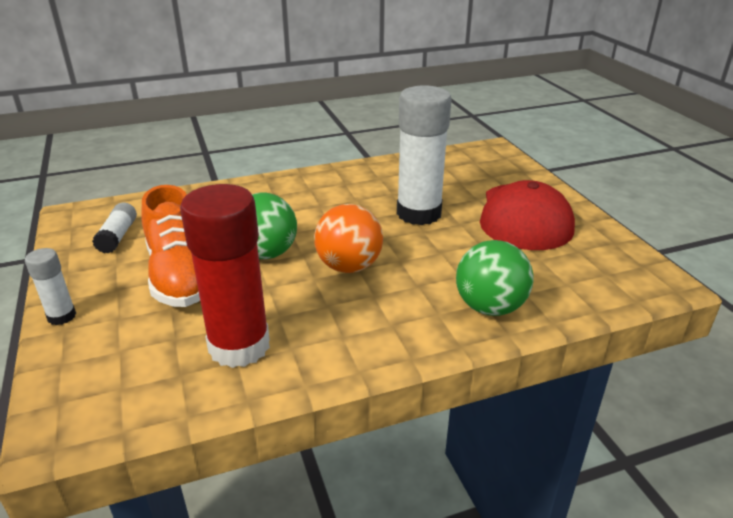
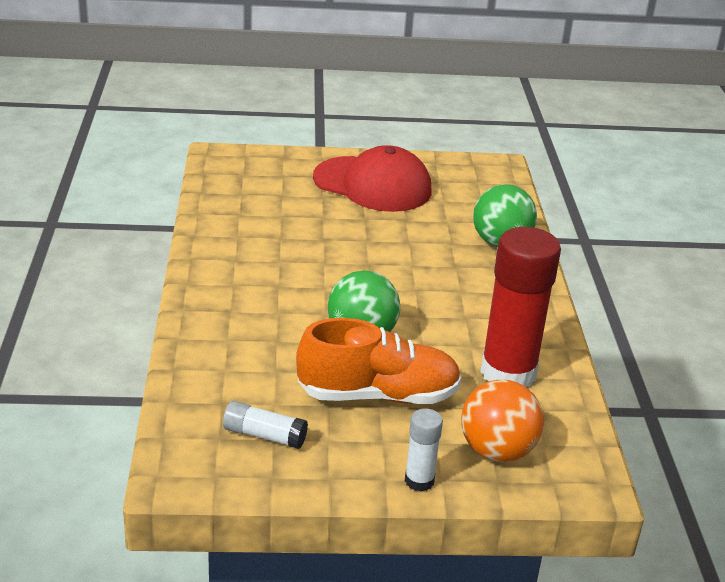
camera: 75 degrees left, 0 degrees up
(349, 266) = (410, 293): orange ball -> orange ball (497, 451)
(419, 213) = (333, 233): white glue stick -> none

